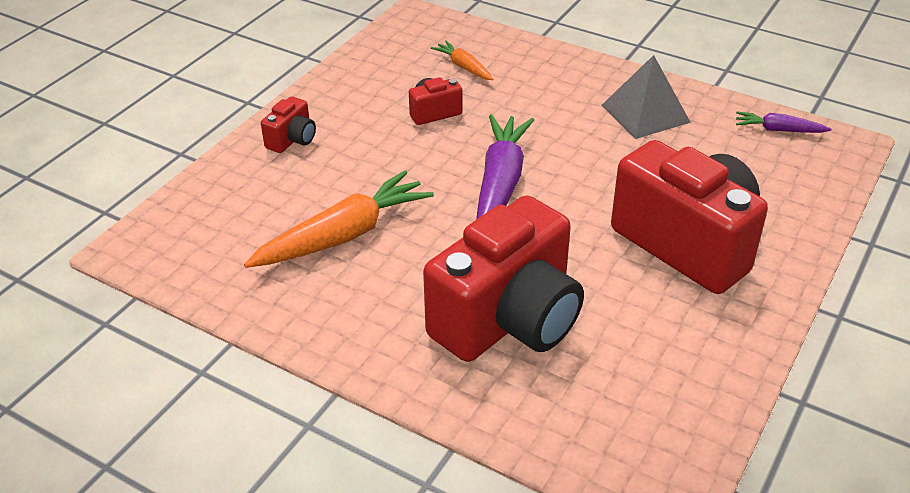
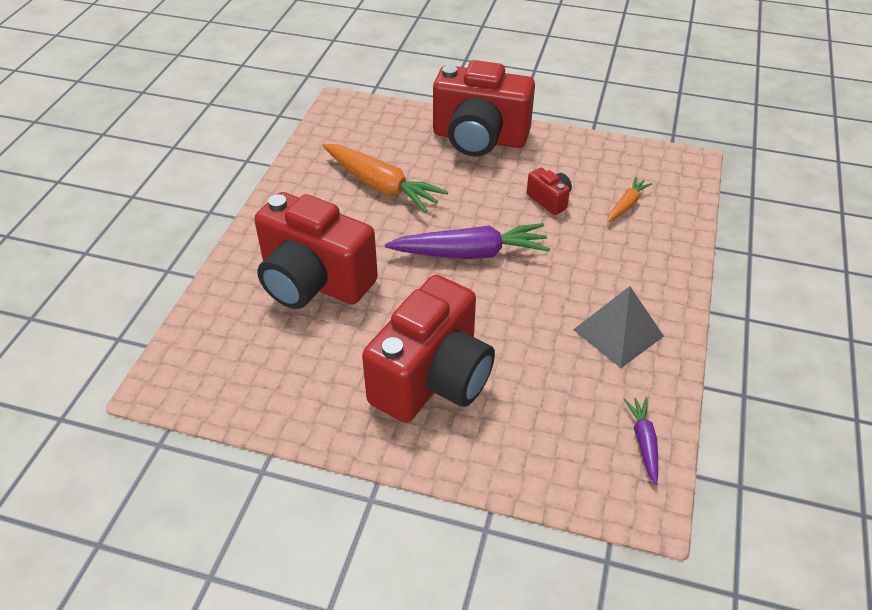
camera: 75 degrees right, 5 degrees up
(292, 140) = (479, 138): red camera -> red camera, size x2.37

